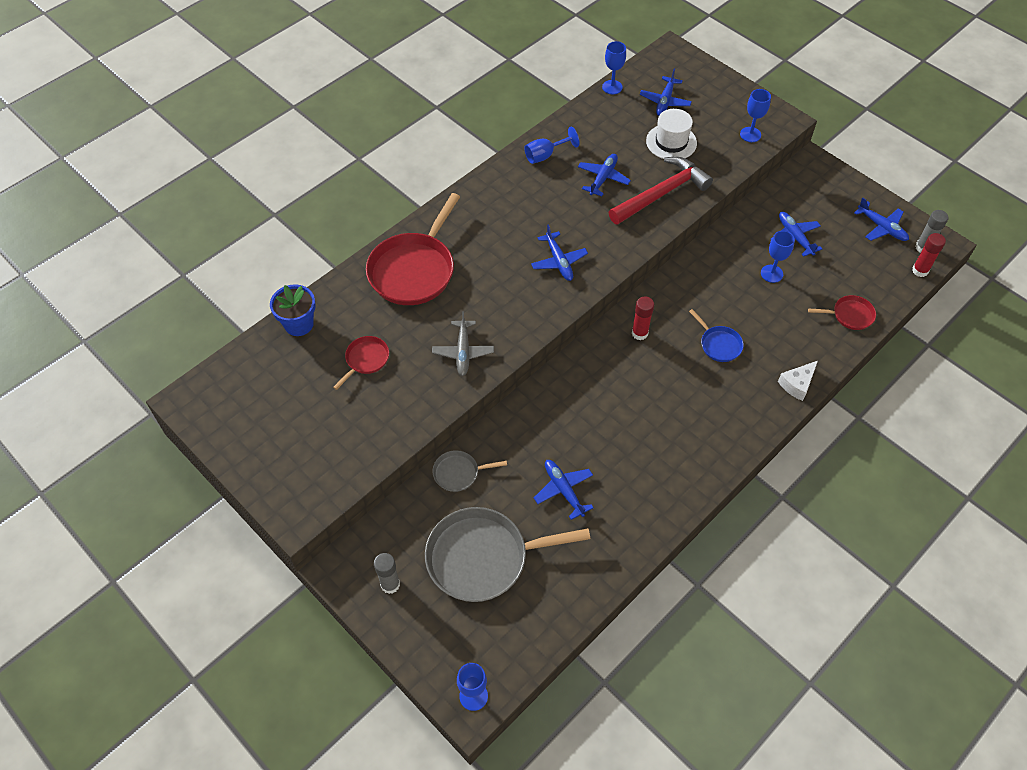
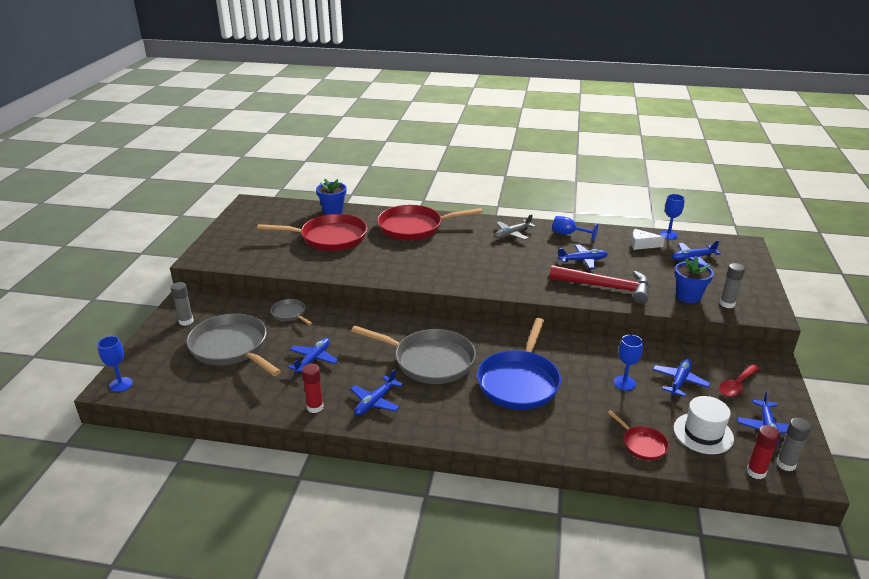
camera: 55 degrees right, 25 degrees down
(365, 360) = (330, 238): red pan -> red pan, size x2.10
(463, 352) = (371, 265): grey plane -> grey plane (512, 234)
(559, 261) = (487, 270): blue plane -> blue plane (375, 401)
(638, 393) = (430, 361): none -> grey pan
(639, 333) = (484, 341): red glue stick -> red glue stick (315, 407)
(671, 142) = (660, 274): white hat -> white hat (703, 433)
(719, 344) = (519, 382): blue pan -> blue pan, size x2.10
(720, 150) = (688, 296): none -> blue flower pot
(750, 134) = (727, 304): blue goblet -> grey glue stick
(797, 384) = (530, 439): white cheese -> white cheese (642, 245)
(824, 206) = (737, 385): none -> red spoon

